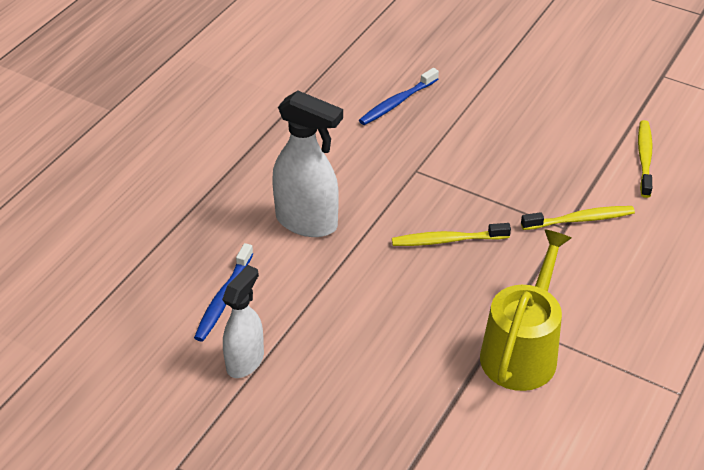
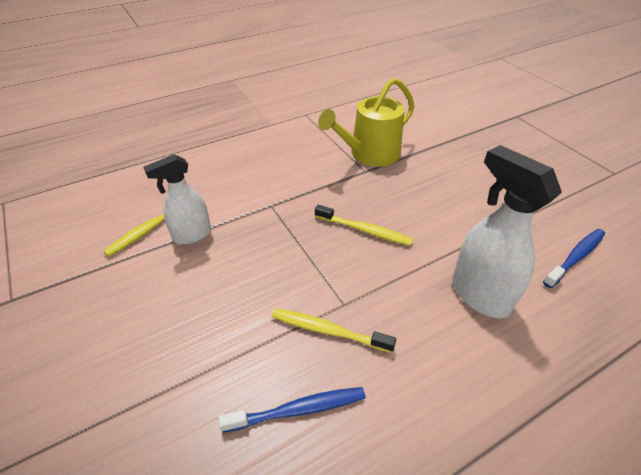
camera: 150 degrees left, 0 degrees up
(245, 361) = (561, 209): white spray bottle -> white spray bottle (192, 235)
(580, 219) = (254, 206): yellow toothbrush -> yellow toothbrush (328, 331)

